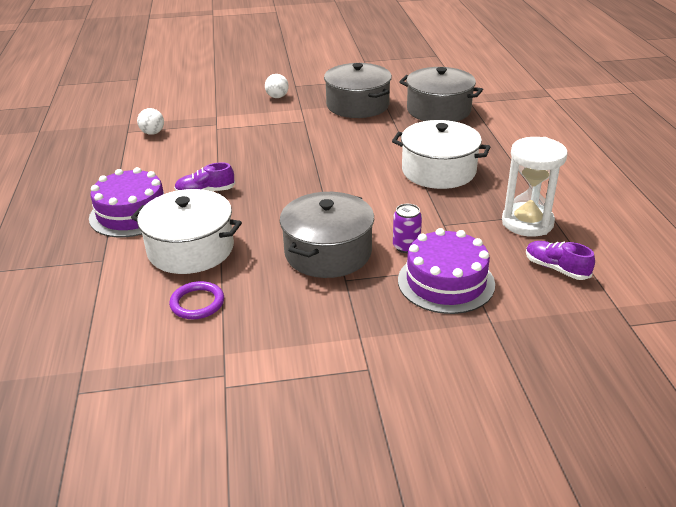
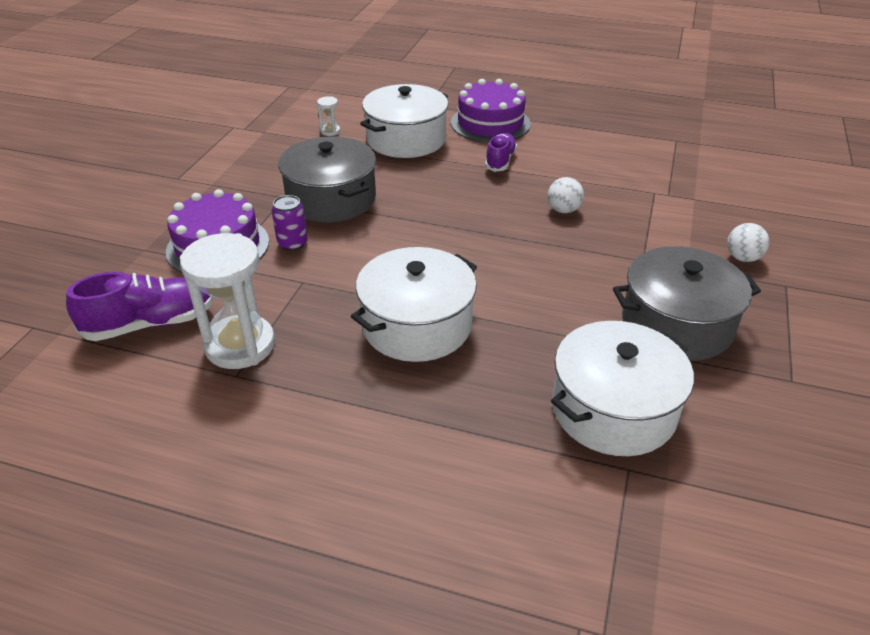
camera: 115 degrees right, 5 degrees up
(152, 133) = (663, 153): white ball -> white ball (563, 210)
(197, 303) = (330, 131): purple ring -> white hourglass
(438, 110) = (613, 409): grey pot -> white pot
(556, 268) = (150, 324): purple shoe -> purple shoe, size x1.54

